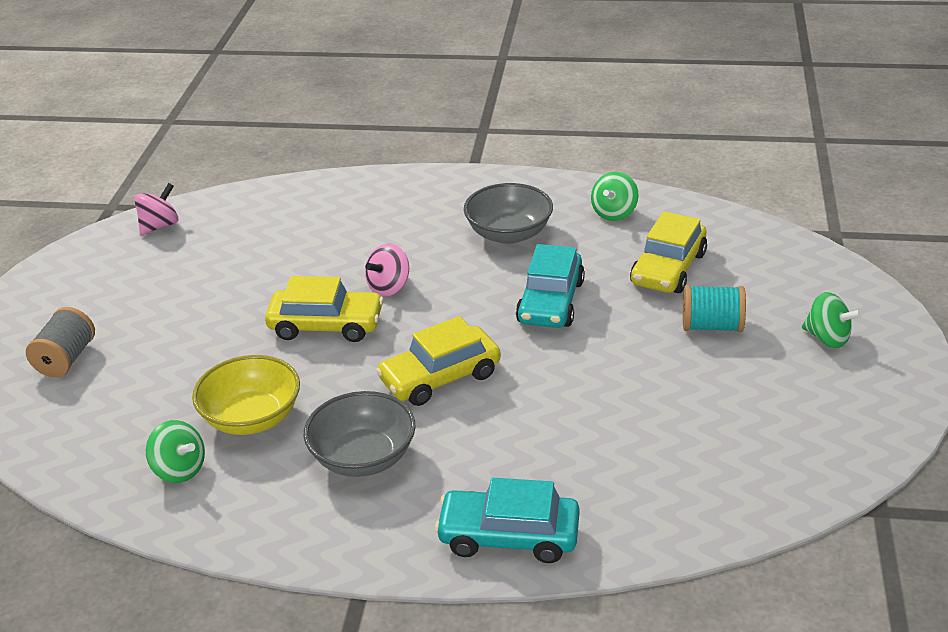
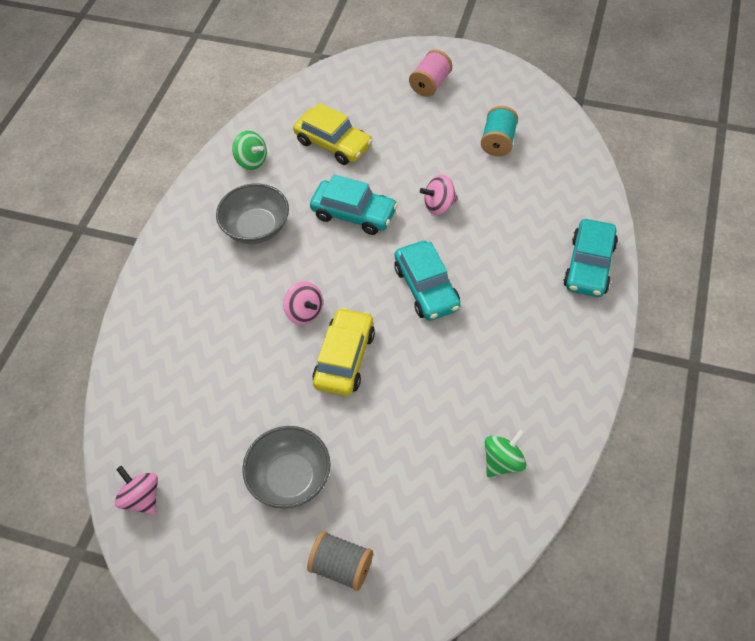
camera: 80 degrees left, 20 degrees up
(252, 418) = (450, 412): yellow bowl -> none
(363, 457) = (506, 340): grey bowl -> grey bowl (290, 478)
(440, 377) = (426, 288): yellow car -> turquoise car
(586, 373) = (439, 205): none -> pink spinning top
(712, 326) = (404, 134): turquoise spool -> turquoise spool (498, 142)
(827, 338) = (430, 84): green spinning top -> pink spool

